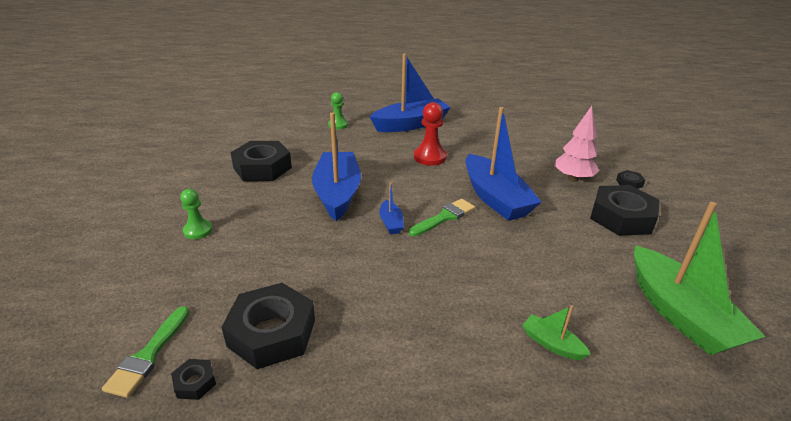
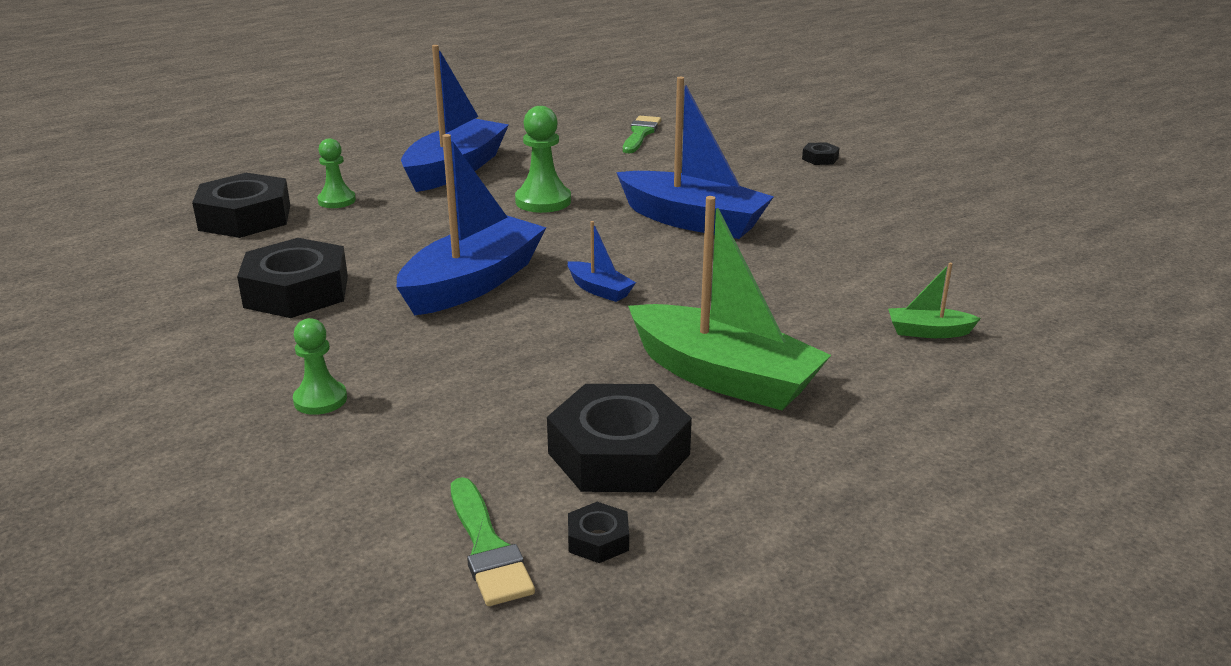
camera: 35 degrees left, 5 degrees down
(337, 193) = (473, 283): blue boat -> blue boat turned 75 degrees clockwise
(430, 157) = (543, 201): red pawn -> green pawn
(444, 217) = (659, 261): green brush -> green brush (640, 134)
(573, 179) = (754, 172): pink tree -> none
(621, 217) = (853, 195): black nut -> black nut (245, 217)
(679, 314) = (1004, 261): green boat -> green boat (723, 377)

